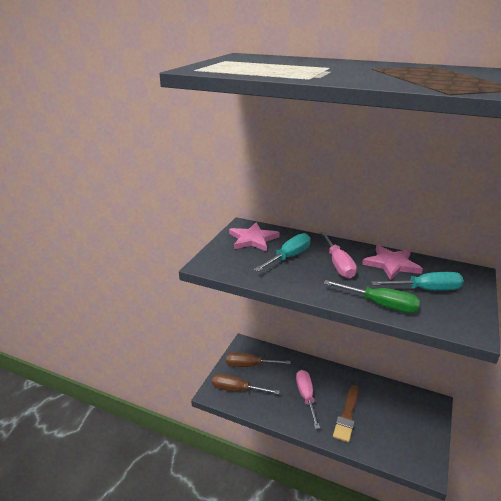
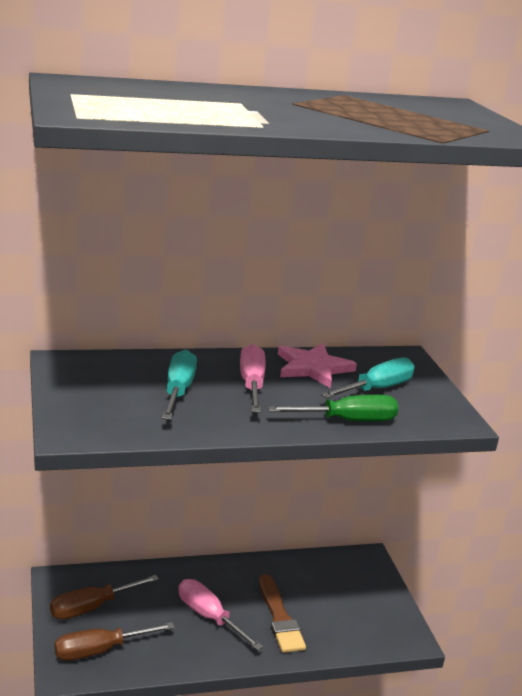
camera: 40 degrees left, 5 degrees down
(253, 239) = (99, 378): pink star -> none
(338, 264) = (252, 384): pink screwdriver -> pink screwdriver turned 135 degrees counterclockwise

